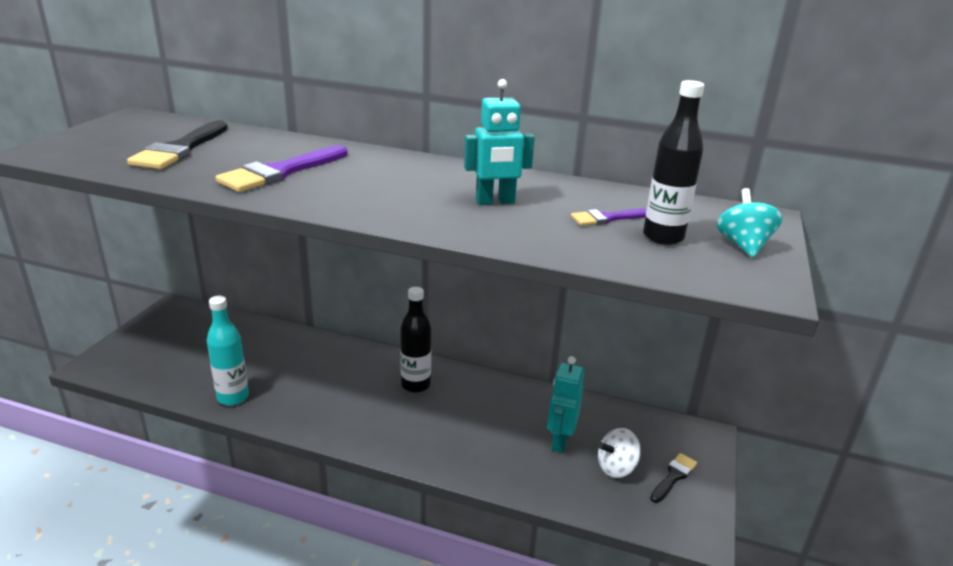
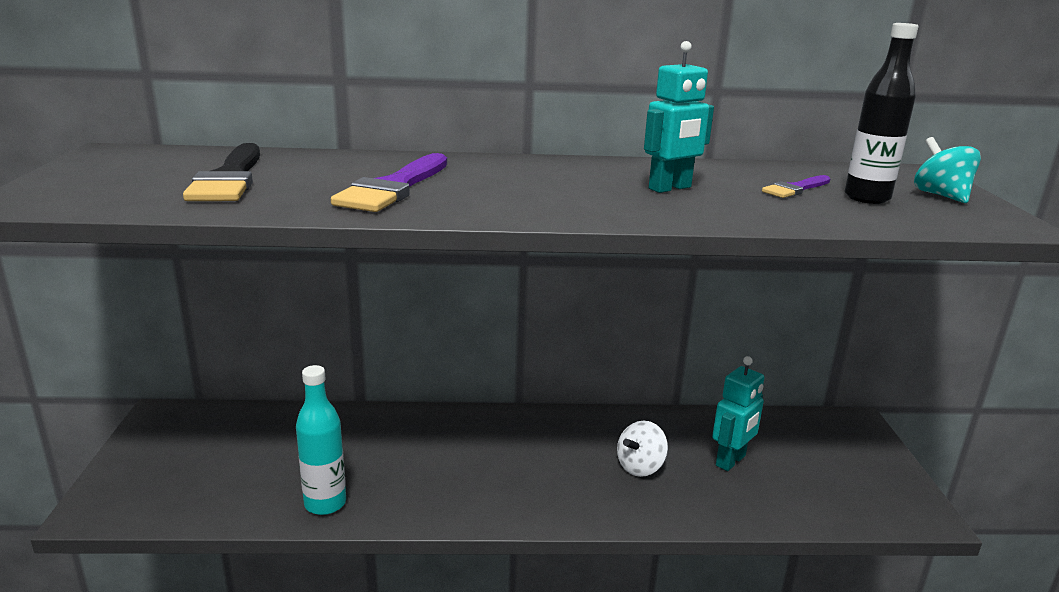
camera: 20 degrees left, 5 degrees down
(415, 385) = (536, 439): black bottle -> none
(560, 441) = (731, 461): turquoise robot -> turquoise robot turned 135 degrees counterclockwise
(616, 468) = (804, 473): white spinning top -> white spinning top (640, 467)
(673, 476) = (861, 468): black brush -> none

